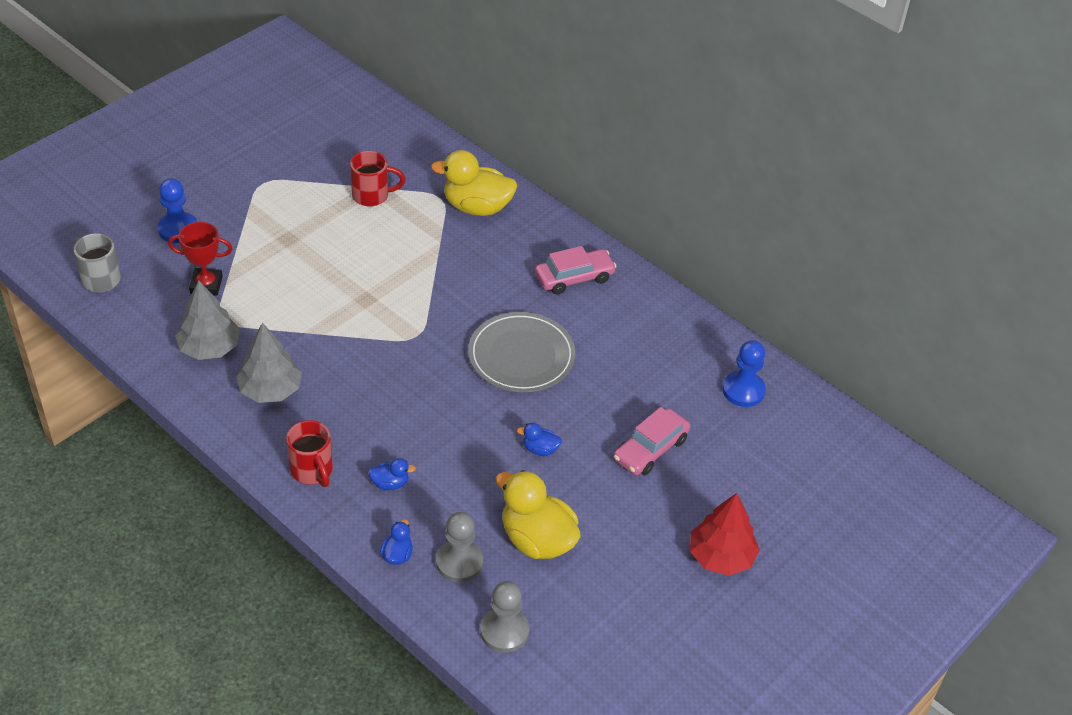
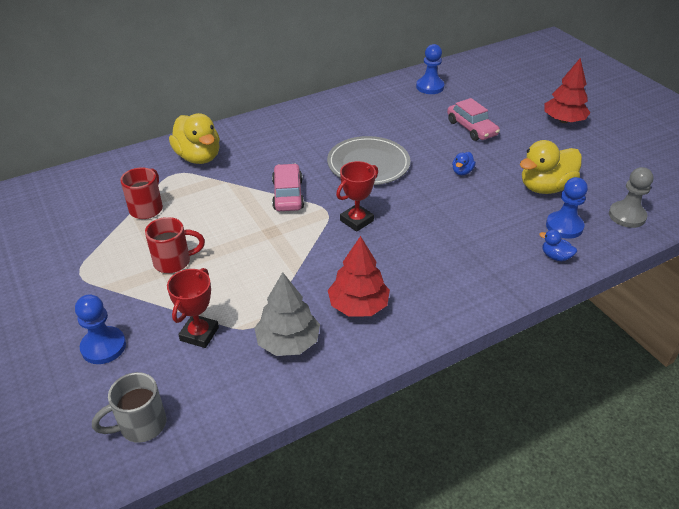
camera: 70 degrees left, 5 degrees down
(270, 390) = (358, 305): grey tree -> red tree
(312, 471) = (461, 292): red mug -> red mug (174, 262)
(390, 483) = (482, 249): blue duck -> none
(406, 364) = (356, 220): none -> red trophy
(459, 562) = (564, 226): grey pawn -> blue pawn
(477, 207) = (198, 157): yellow duck -> yellow duck turned 60 degrees counterclockwise
(574, 278) = (300, 128): pink car -> pink car (288, 195)

